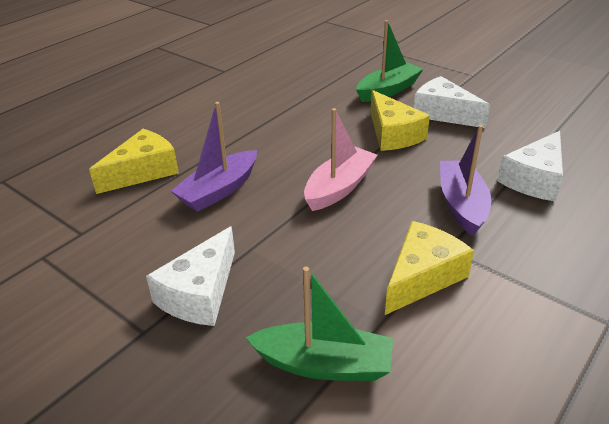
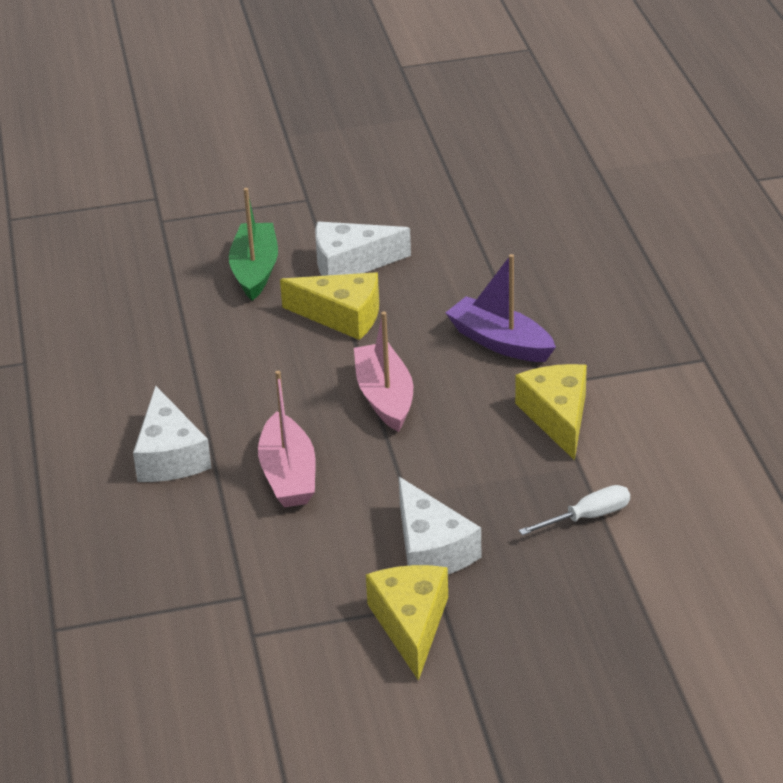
camera: 50 degrees left, 0 degrees up
(143, 171) = (181, 514): yellow cheese -> yellow cheese (411, 624)
(219, 190) = (288, 475): purple boat -> pink boat
(323, 364) = (587, 517): green boat -> white screwdriver
(534, 179) = (519, 281): white cheese -> white cheese (169, 455)

